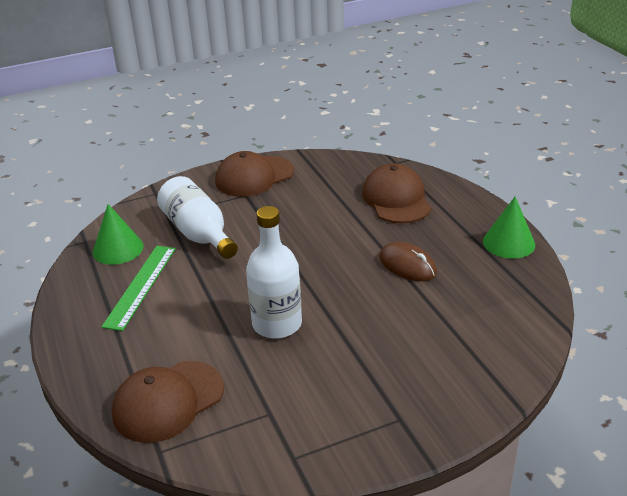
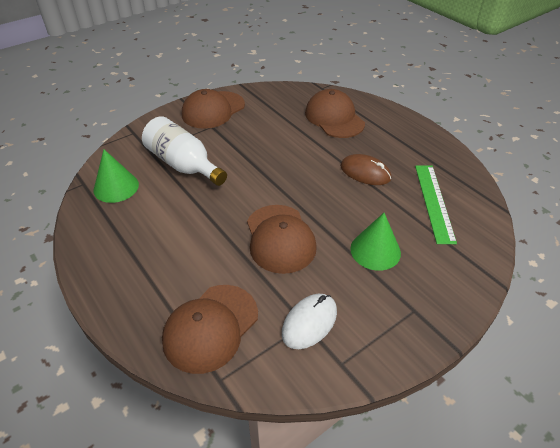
camera: 15 degrees left, 10 degrees up
(140, 286) = (148, 219): green ruler -> green ruler (434, 202)
(275, 412) = (309, 322): none -> white mouse
(277, 324) = (280, 238): white bottle -> brown cap
(509, 243) = (433, 145): green cone -> green cone (375, 250)

